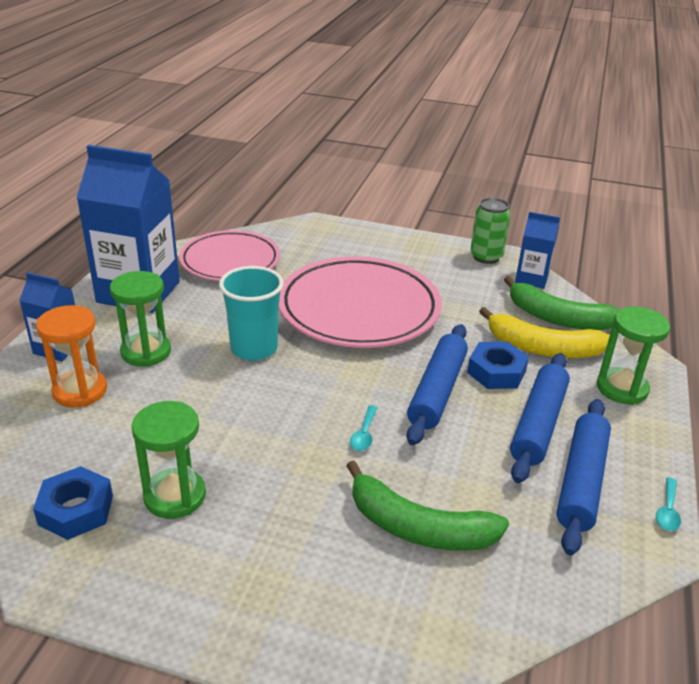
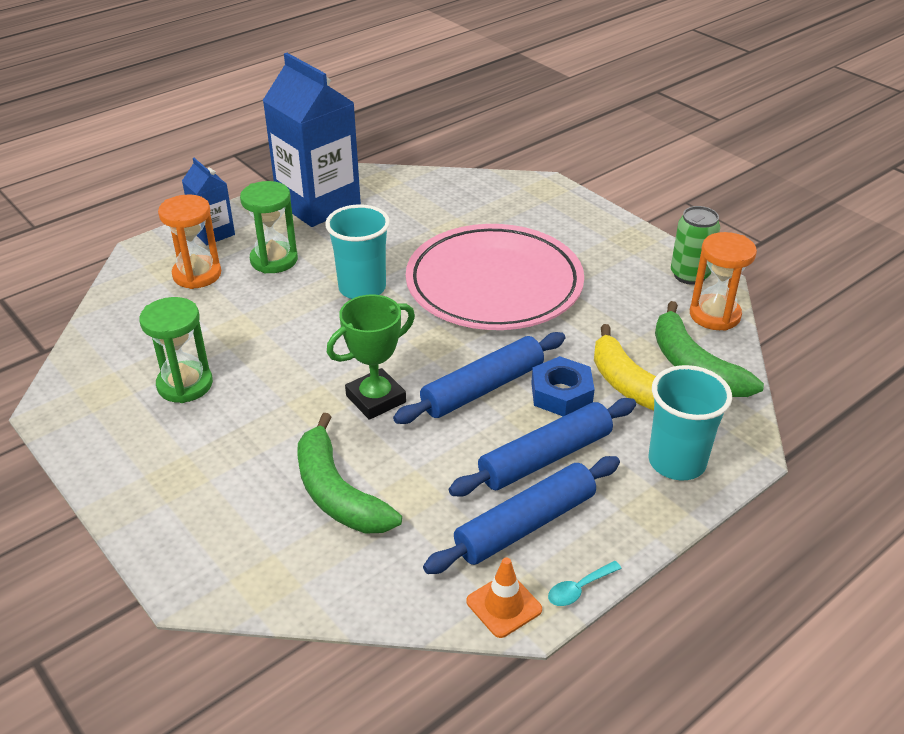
camera: 35 degrees right, 5 degrees up
(76, 510) = (113, 365): blue nut -> none
(230, 261) = (423, 199): pink plate -> none
(364, 434) = (376, 399): turquoise spoon -> green trophy
(531, 279) = (714, 315): blue carton -> orange hourglass
(622, 388) = (677, 462): green hourglass -> turquoise cup
(636, 552) = (504, 605): none -> orange traffic cone

